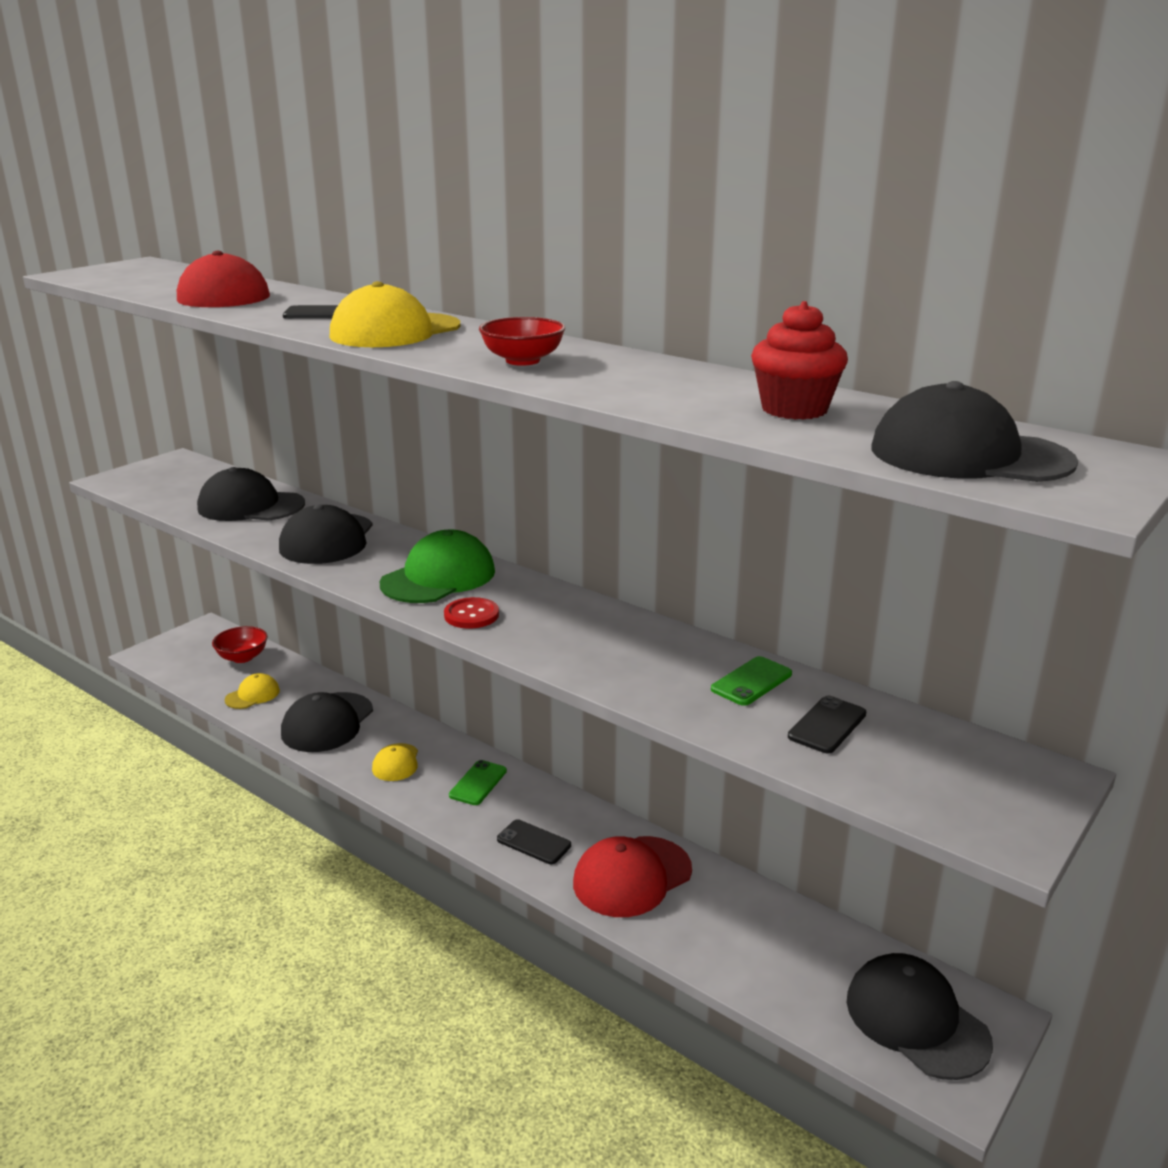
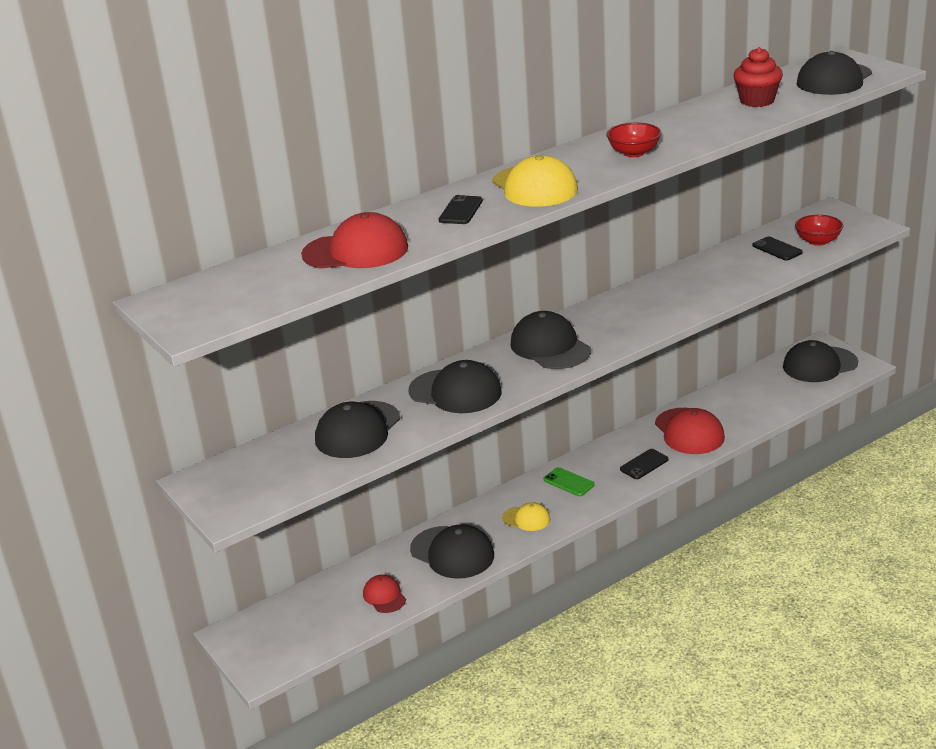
camera: 70 degrees left, 5 degrees up
(242, 657) = (309, 605): red bowl -> red bowl (818, 241)
(252, 695) = (384, 596): yellow cap -> red cap
(438, 577) = (550, 347): green cap -> black cap
(471, 615) = (614, 337): red button -> none
(751, 681) = (728, 261): green phone -> none

